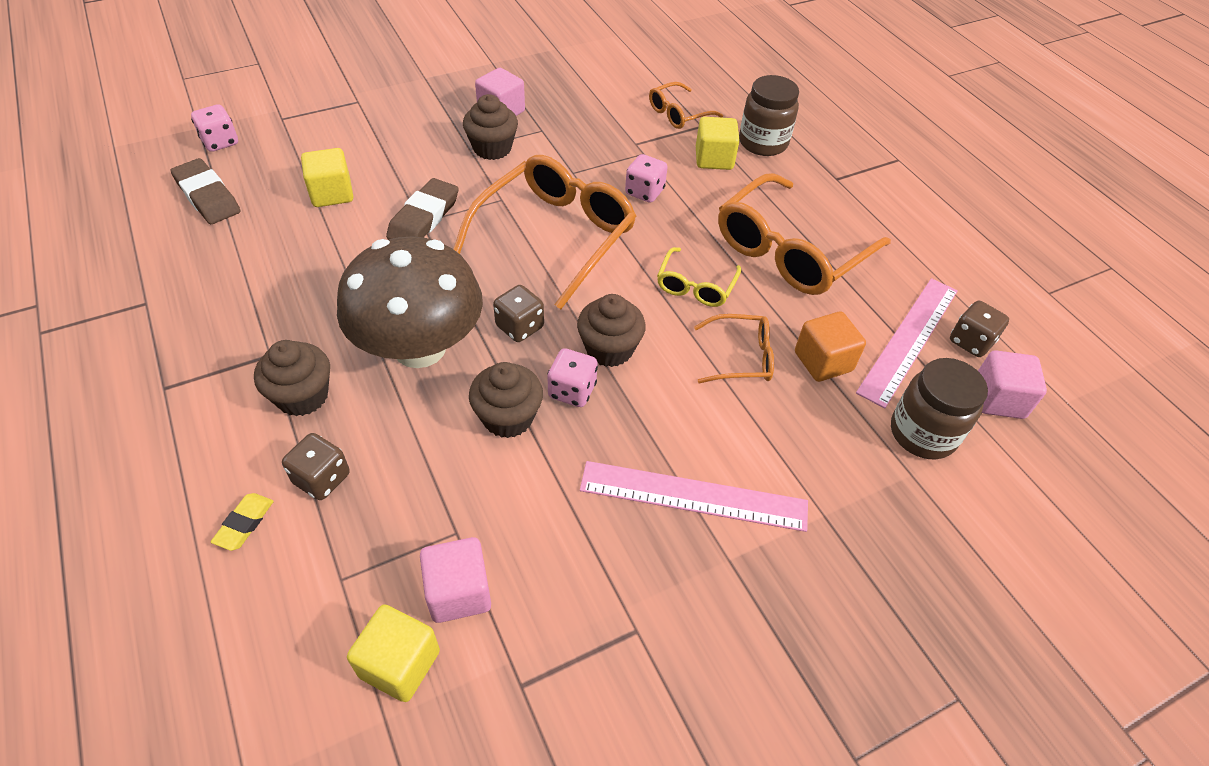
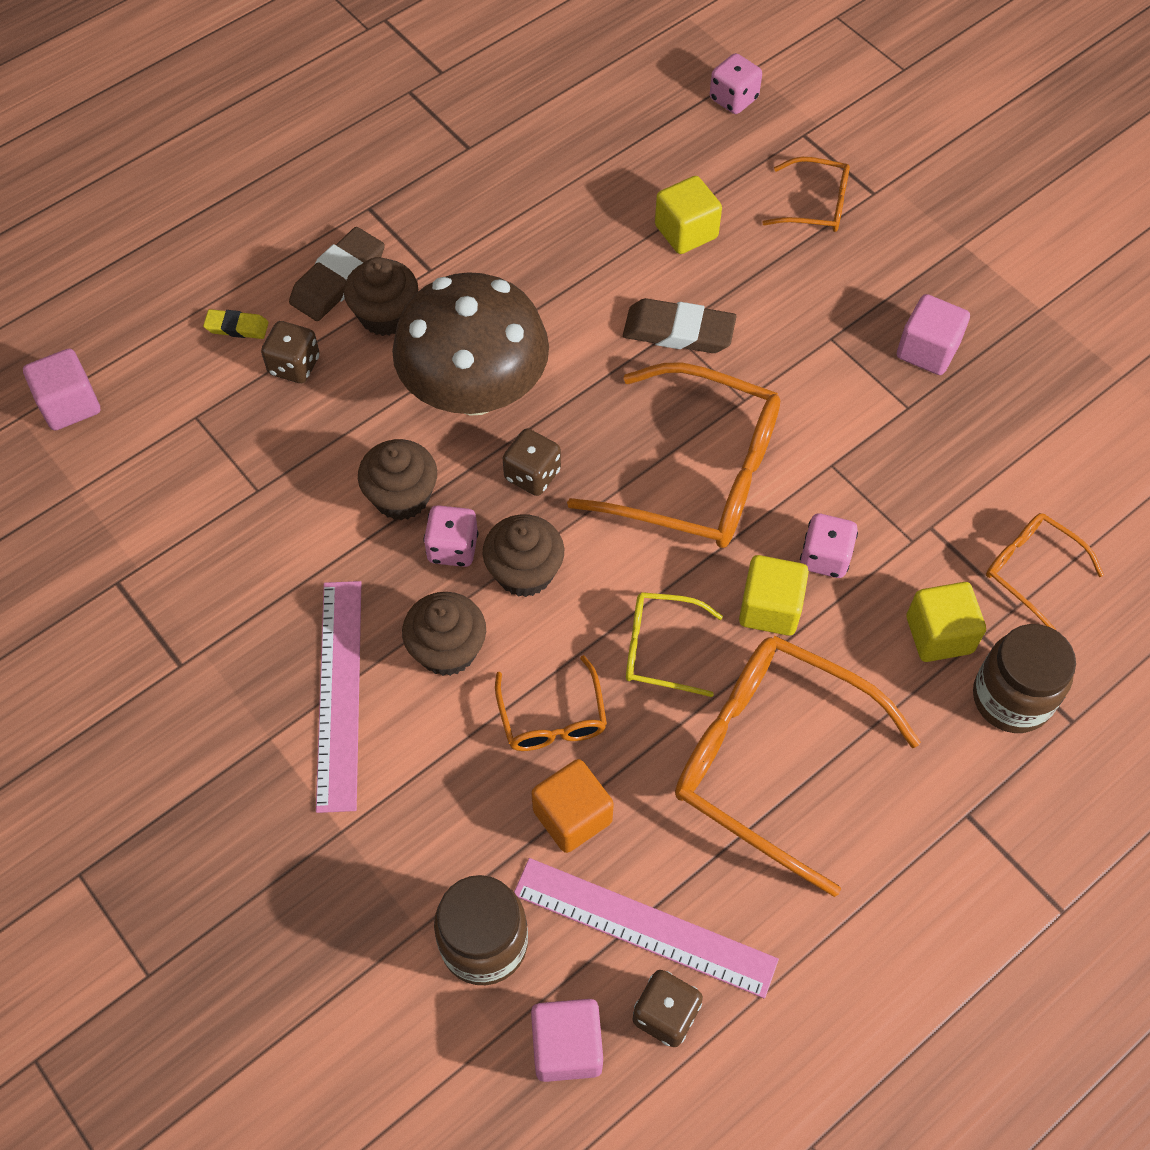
camera: 80 degrees right, 10 degrees up
(208, 196) = (638, 127): brown eraser -> brown eraser (338, 279)
(350, 128) = (815, 205): none -> orange glasses
(400, 664) = (124, 486): yellow cube -> yellow cube (770, 608)
(459, 592) = (196, 510): pink cube -> pink cube (70, 405)
(492, 148) = (841, 362): brown cupcake -> brown cupcake (447, 650)

